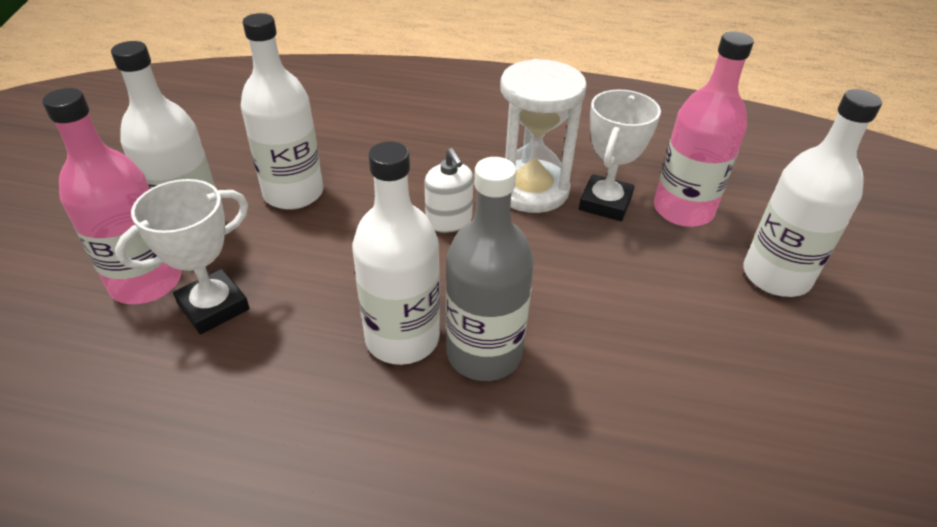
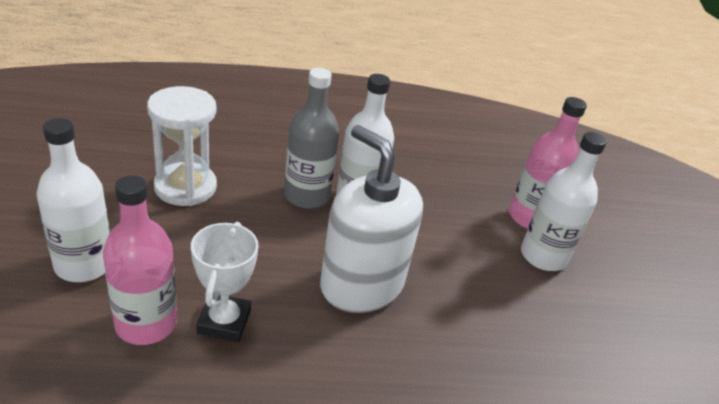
camera: 160 degrees right, 5 degrees down
(213, 307) = (478, 207): white trophy -> none
(293, 193) = (500, 296): white bottle -> none
(449, 221) = (361, 284): white soap dispenser -> white soap dispenser, size x2.26
(531, 190) = (297, 328): white hourglass -> white hourglass (185, 187)

